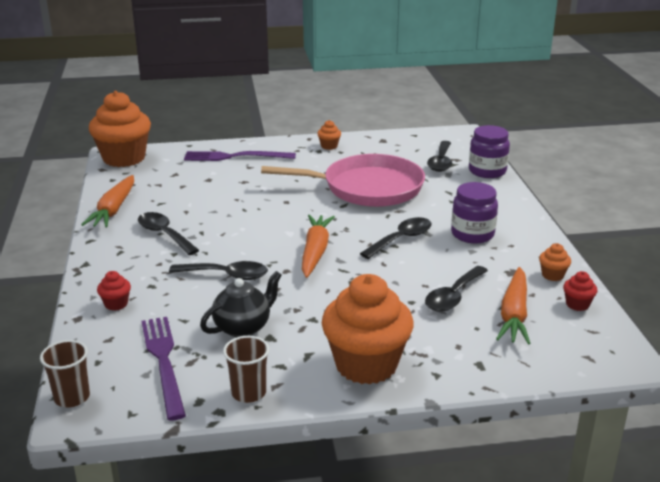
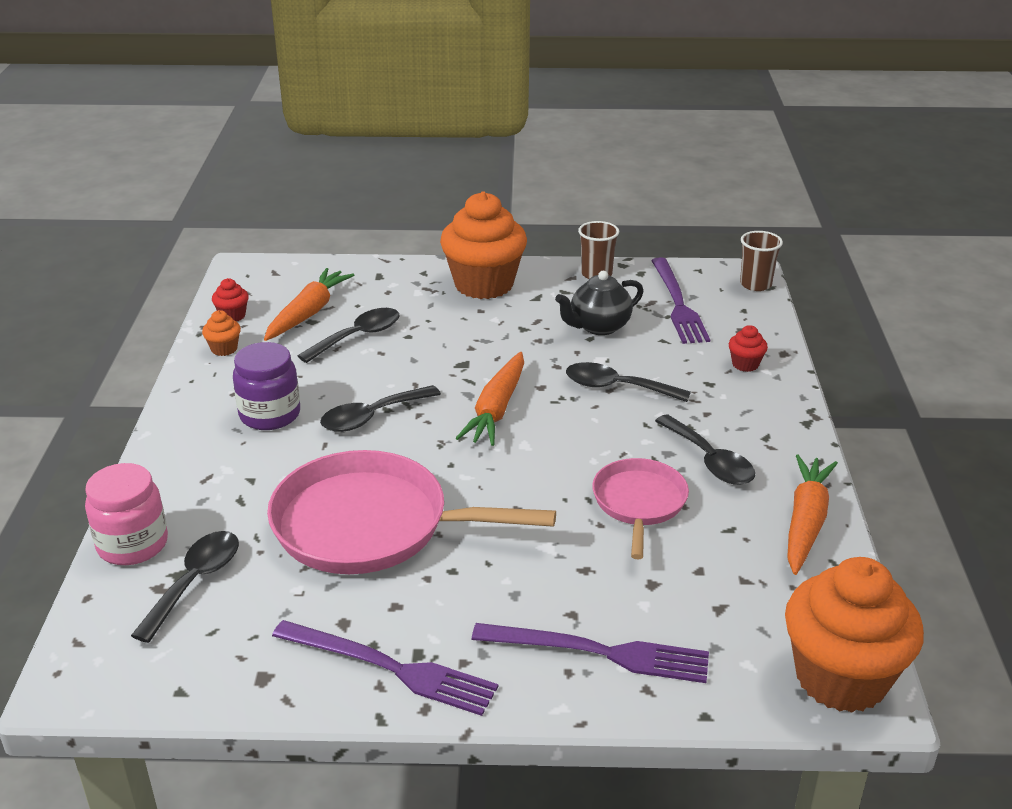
camera: 170 degrees left, 5 degrees up
(213, 210) = (639, 503): none -> pink pan
(329, 146) = (390, 668): orange cupcake -> purple fork
(487, 171) = (133, 544): purple jar -> pink jar

